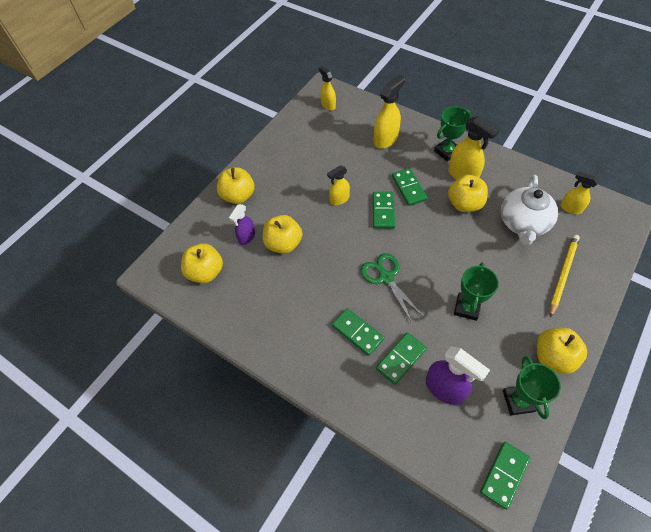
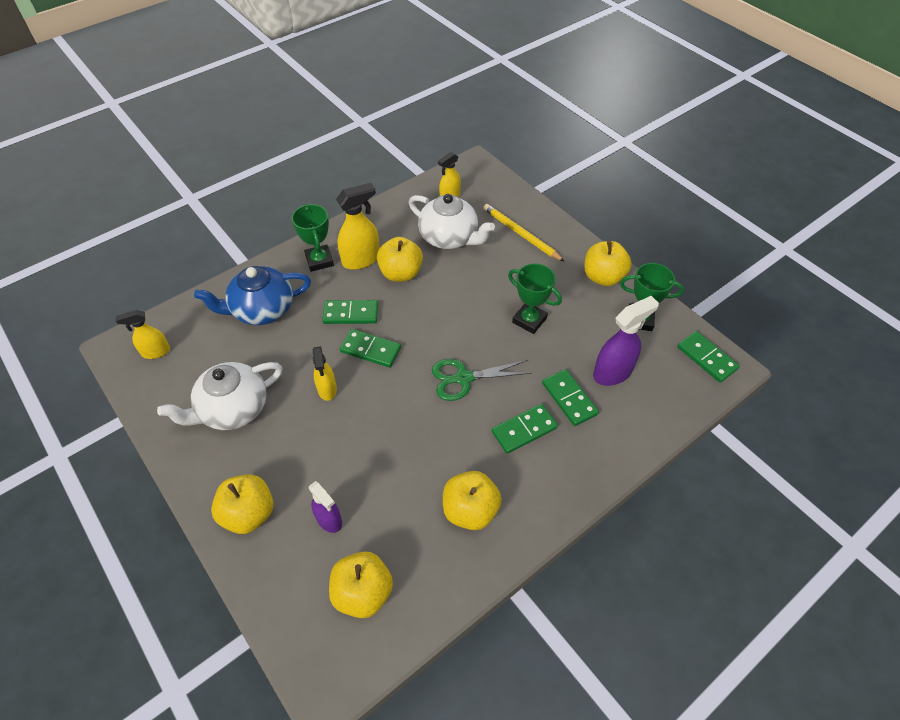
camera: 75 degrees left, 5 degrees down
(283, 243) = (364, 475): yellow apple -> yellow apple (470, 510)
(304, 158) = (233, 409): none -> white teapot
(386, 139) = (262, 310): yellow spray bottle -> blue teapot

